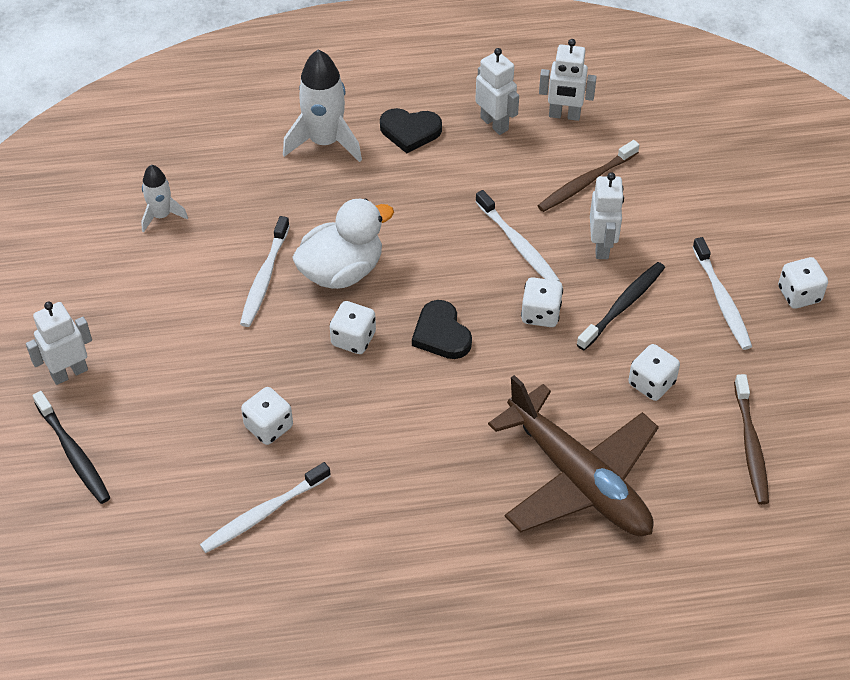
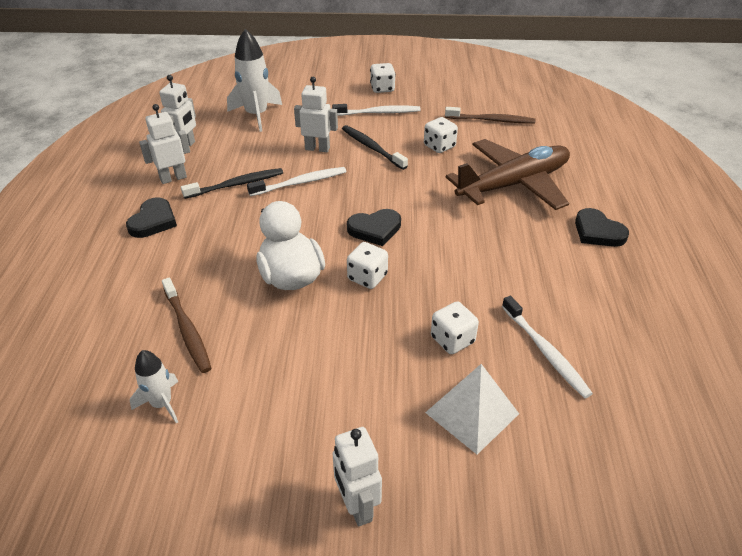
camera: 80 degrees left, 10 degrees down
(74, 454) = (470, 506): black toothbrush -> black toothbrush (236, 184)
(174, 450) = (472, 413): none -> white pyramid
(264, 278) = (280, 328): white toothbrush -> none
(325, 142) = (133, 272): white rocket -> white rocket (256, 115)
(491, 579) = (597, 232): none -> black heart
(540, 314) = (369, 181): white dice -> none
(585, 182) = (255, 147): brown toothbrush -> brown toothbrush (187, 330)

